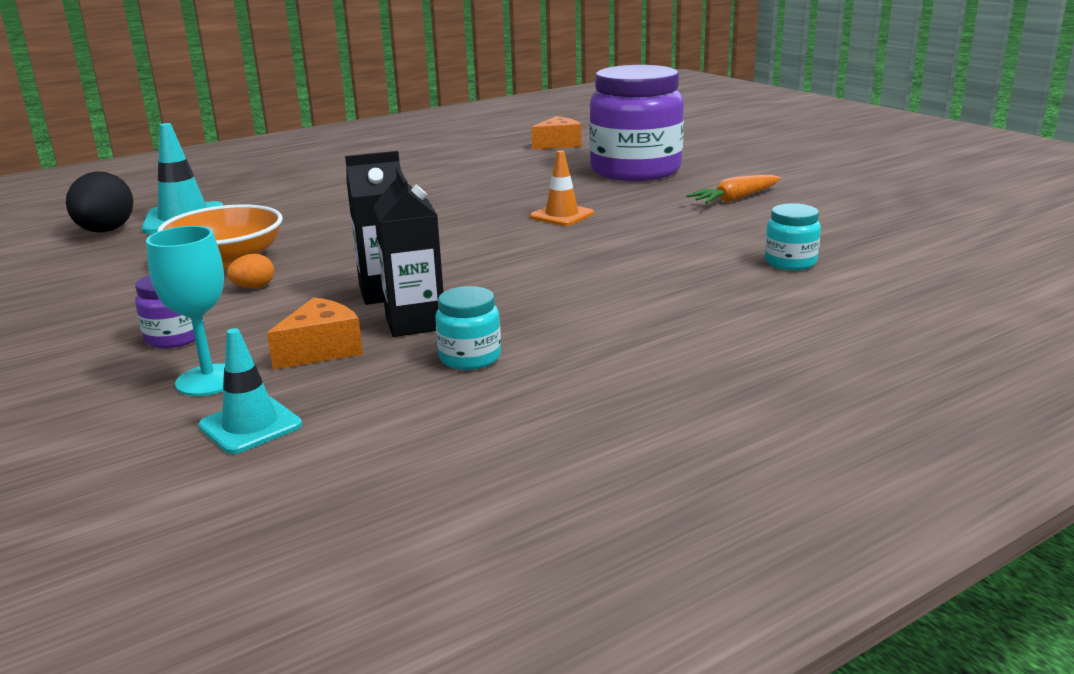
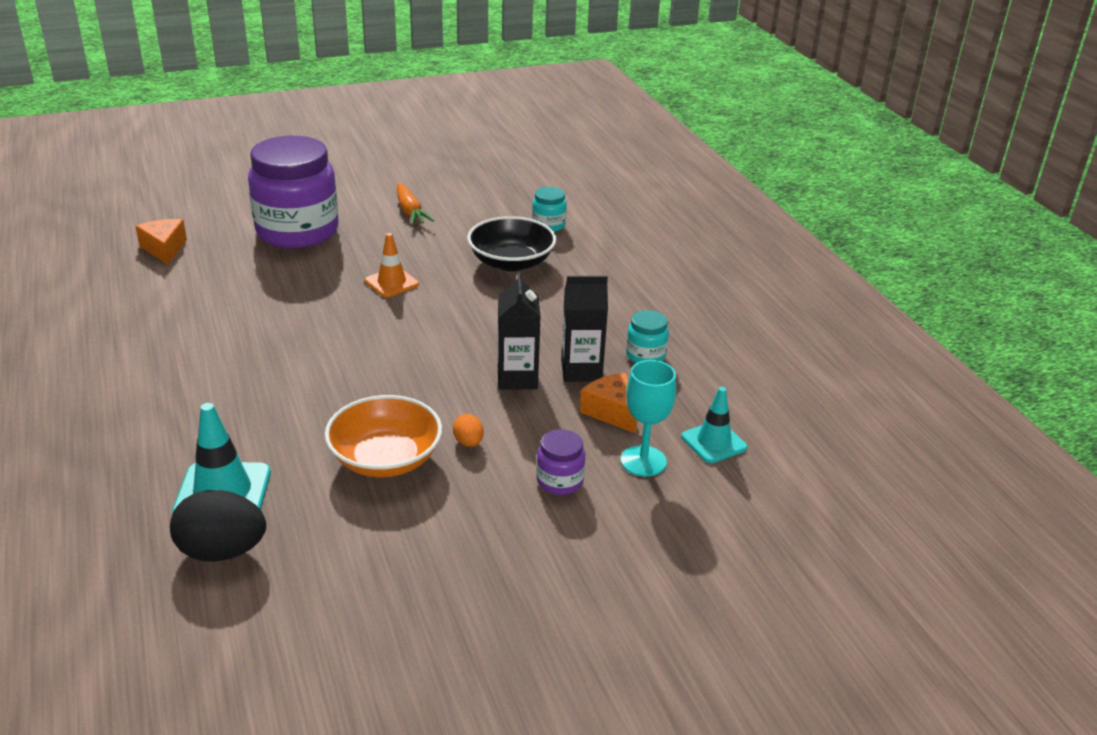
camera: 80 degrees left, 10 degrees up
(662, 256) = (511, 262): none -> black bowl

